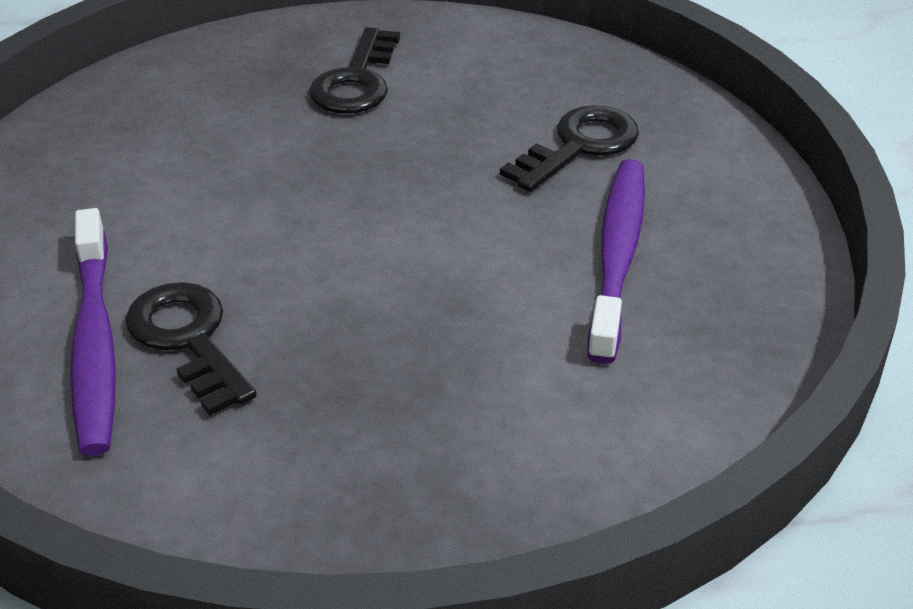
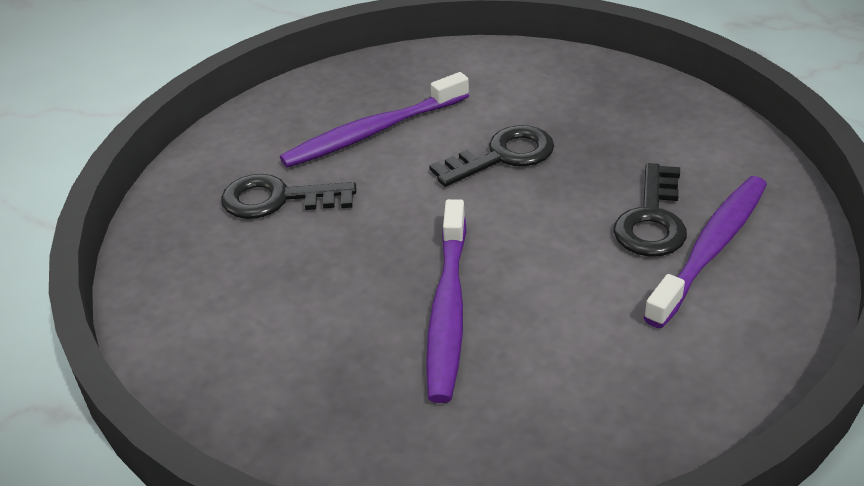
camera: 130 degrees left, 0 degrees up
(291, 155) = (448, 310): none -> purple toothbrush
(356, 81) = (314, 349): black key -> black key (503, 156)

